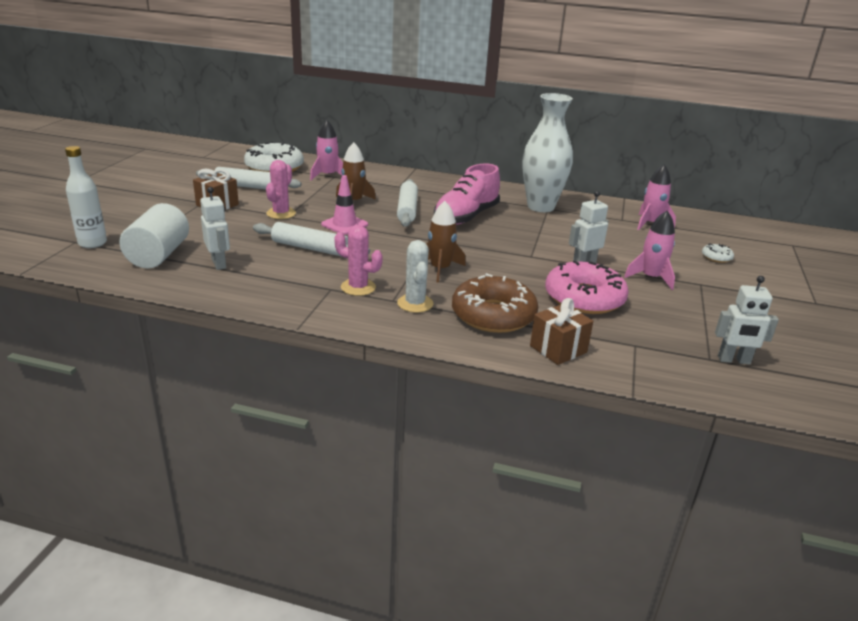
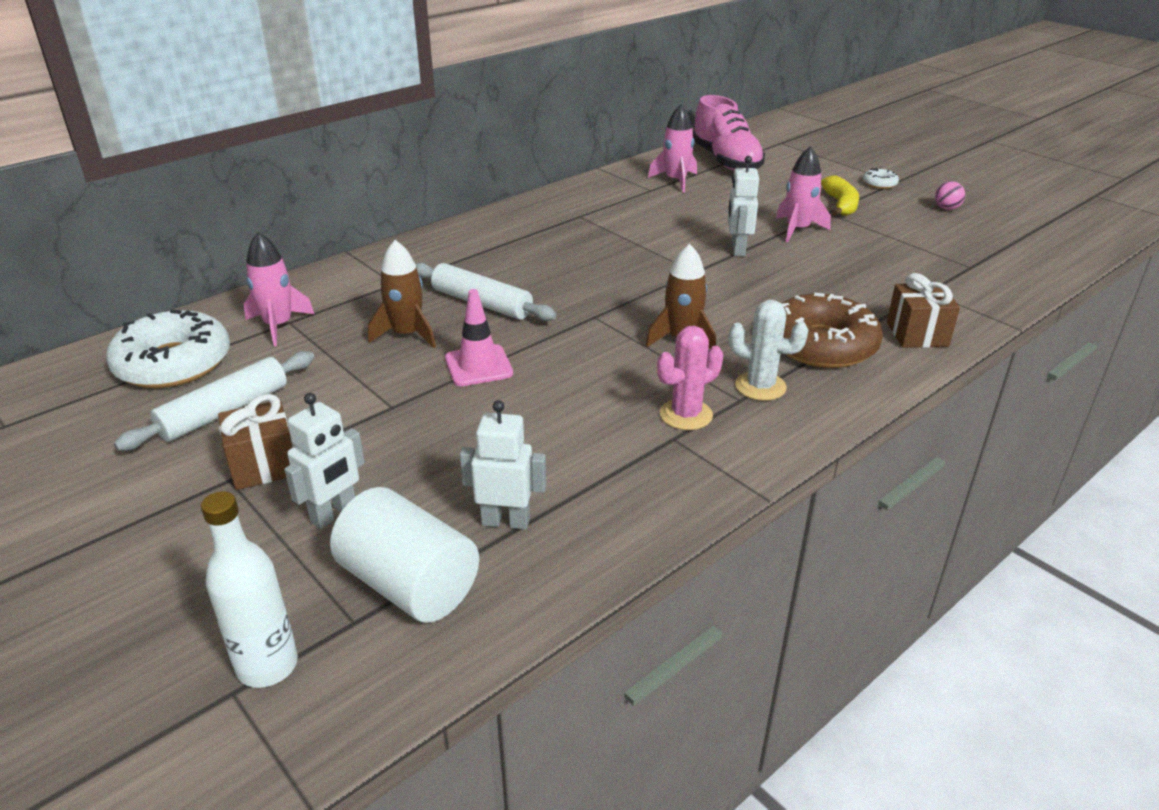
camera: 55 degrees left, 5 degrees up
(281, 213) = (376, 410): pink cactus -> none
(310, 248) = (530, 418): white rolling pin -> none
(466, 217) = (549, 271): pink shoe -> pink shoe (726, 161)
(540, 207) = (571, 218): white vase -> none
(584, 298) = (817, 279): pink donut -> none
(716, 257) = (778, 183): white donut -> white donut (879, 184)
(723, 287) = (840, 205): none -> yellow banana
(734, 360) = (978, 257): white robot -> white robot (334, 514)
(805, 333) = (946, 208): none -> pink ball

